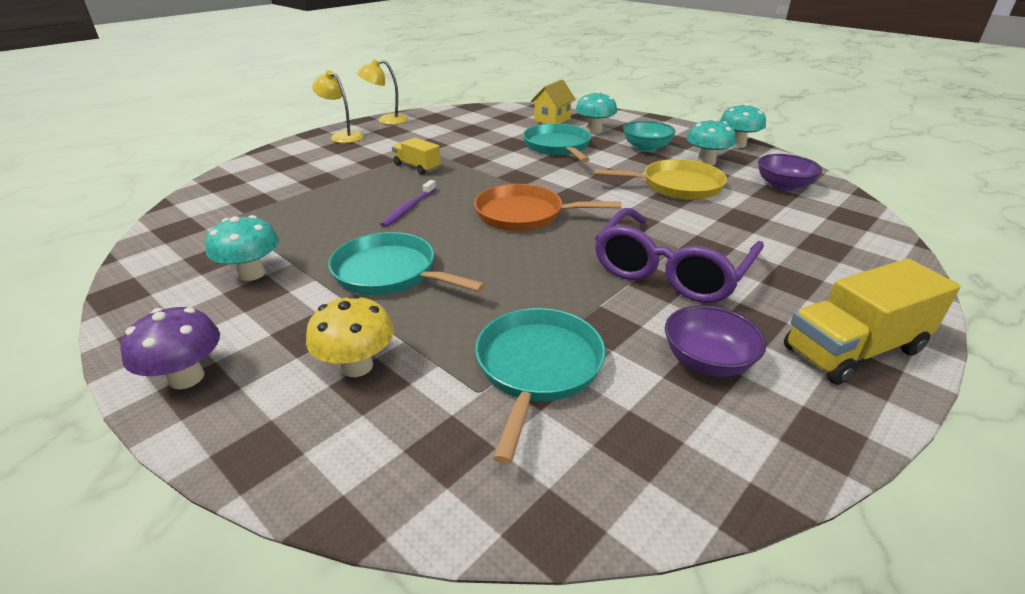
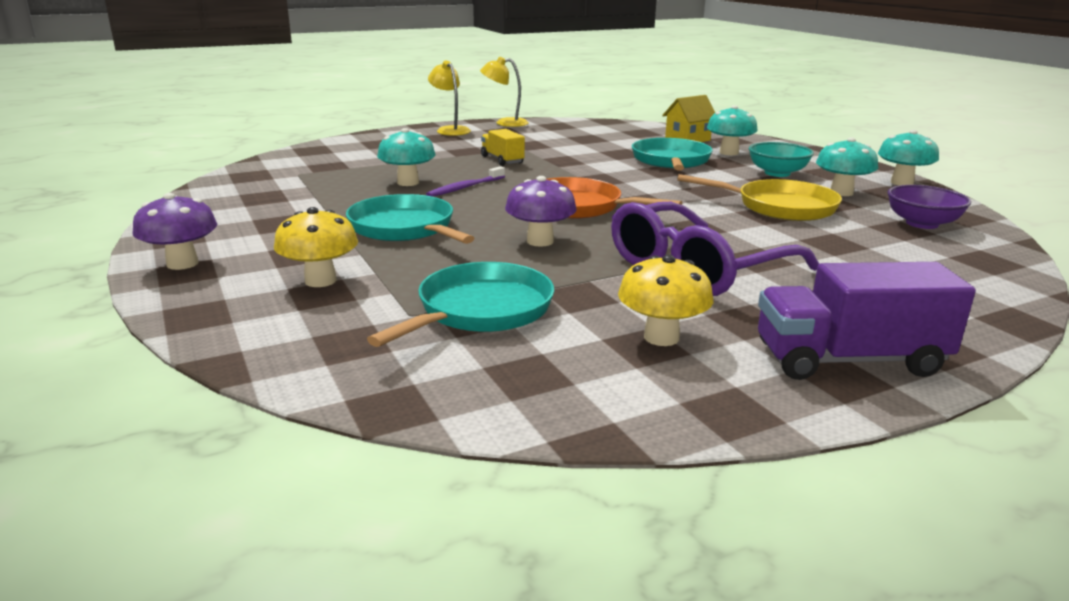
camera: 20 degrees right, 10 degrees down
(252, 273) = (286, 211): turquoise mushroom -> turquoise mushroom (408, 183)
(523, 264) = (540, 241): none -> purple mushroom
(707, 362) = (661, 337): purple bowl -> yellow mushroom
(853, 350) = (849, 360): yellow truck -> purple truck

